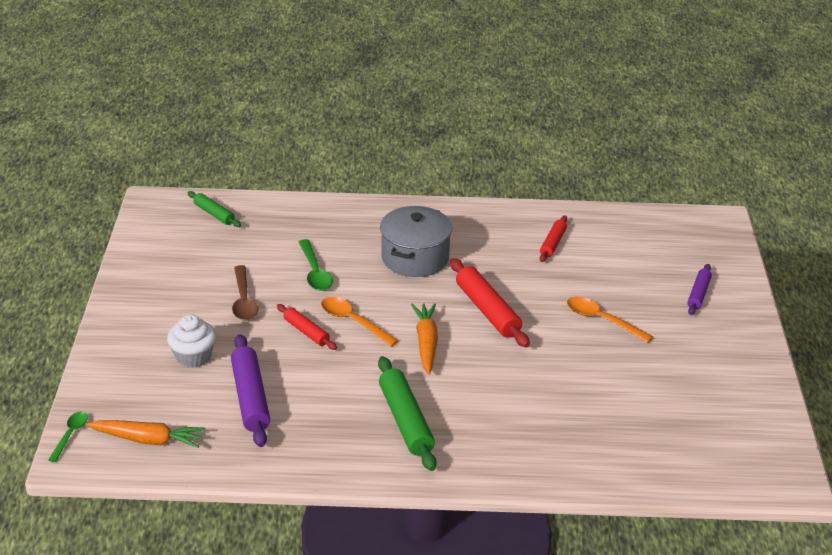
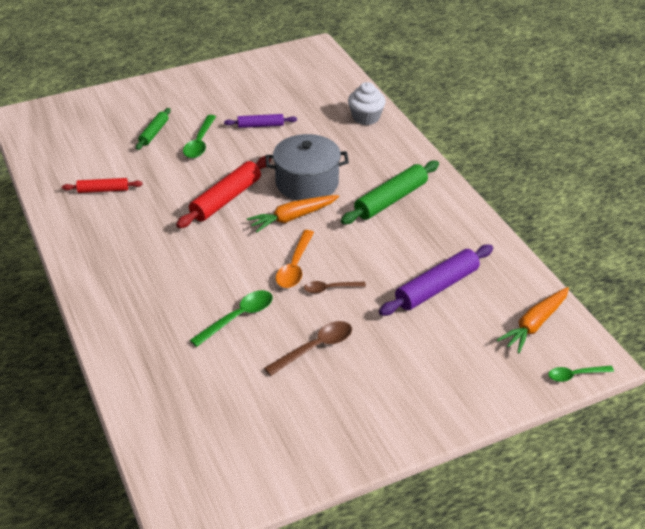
camera: 115 degrees left, 5 degrees up
(148, 440) = (534, 324): orange carrot -> orange carrot turned 120 degrees counterclockwise
(193, 356) = (418, 345): white cupcake -> white cupcake (366, 117)
(214, 214) = (179, 442): green rolling pin -> green rolling pin (154, 133)
(306, 332) = (330, 289): red rolling pin -> brown spoon
(415, 258) = (174, 261): grey pot -> grey pot (307, 183)
(602, 320) = (200, 143): orange spoon -> green spoon
(698, 294) = (136, 108): purple rolling pin -> purple rolling pin (260, 125)

